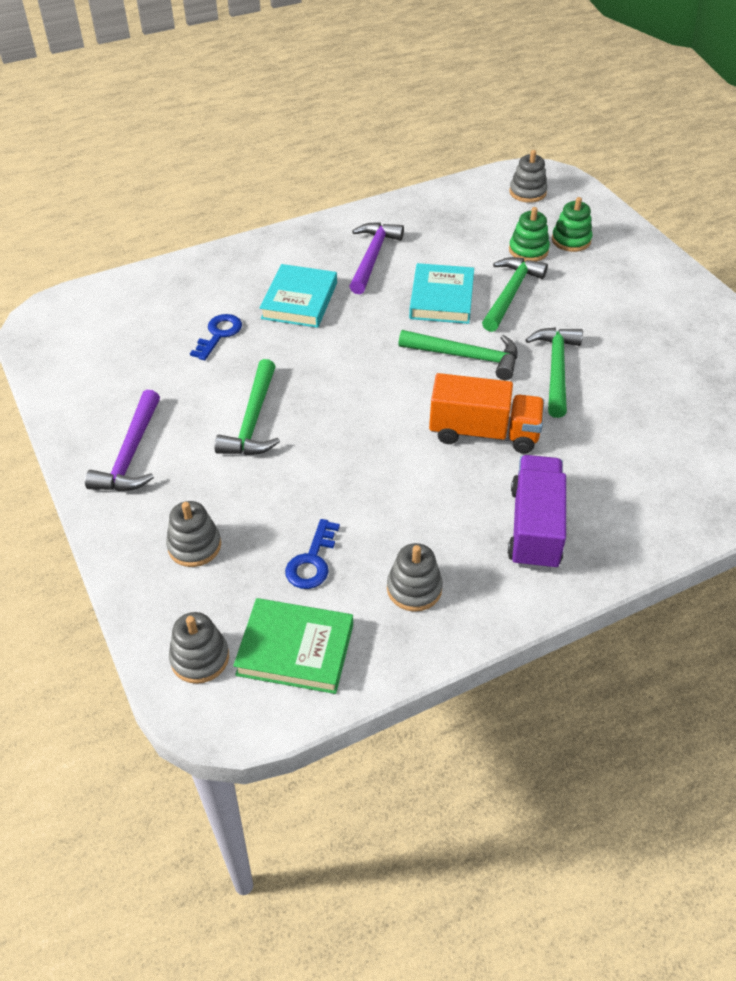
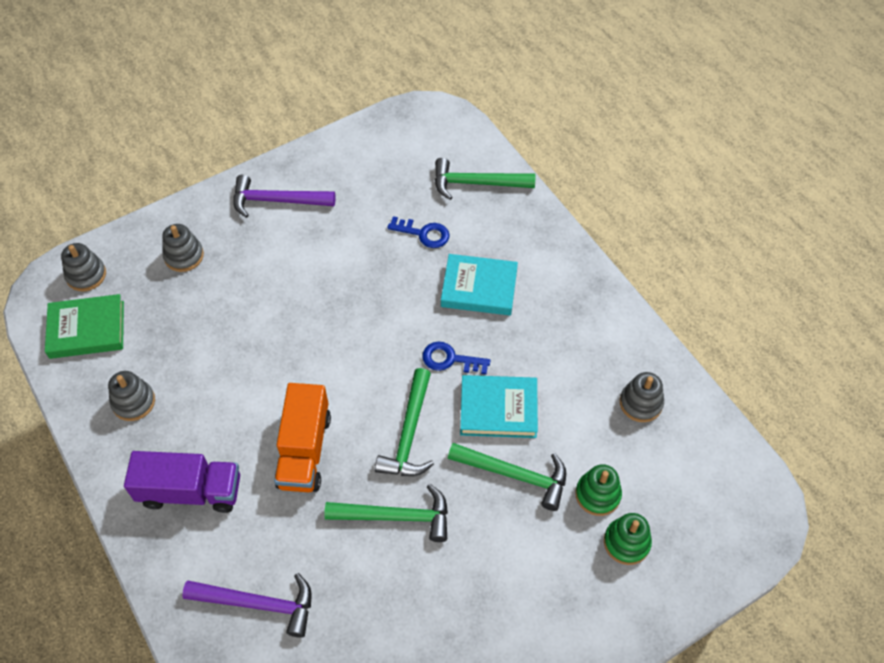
camera: 85 degrees right, 10 degrees up
(253, 420) = (316, 273): green hammer -> green hammer (476, 183)
(295, 649) = (87, 330): green book -> green book turned 75 degrees clockwise
(312, 561) = (165, 331): blue key -> blue key (450, 359)
(373, 257) = (558, 343): purple hammer -> purple hammer (258, 604)
(527, 192) = (719, 496): grey stacking toy -> grey stacking toy (640, 403)

